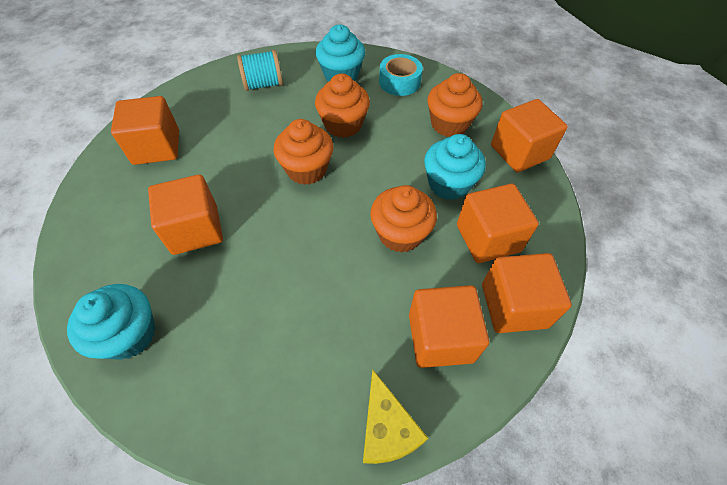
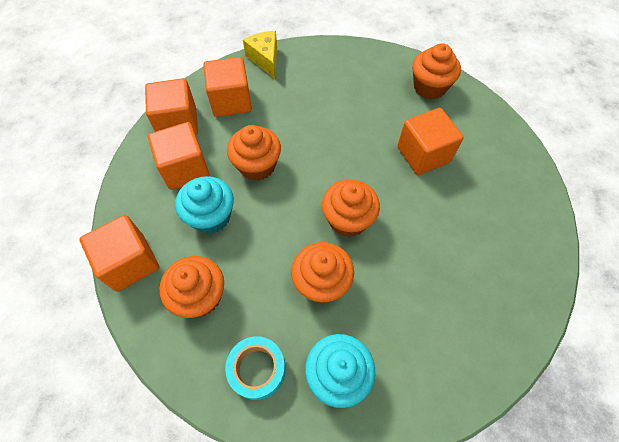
camera: 175 degrees right, 5 degrees up
(129, 334) = (429, 87): turquoise cupcake -> orange cupcake
(156, 147) = (505, 231): orange cube -> none
(263, 84) = (435, 343): turquoise spool -> none

